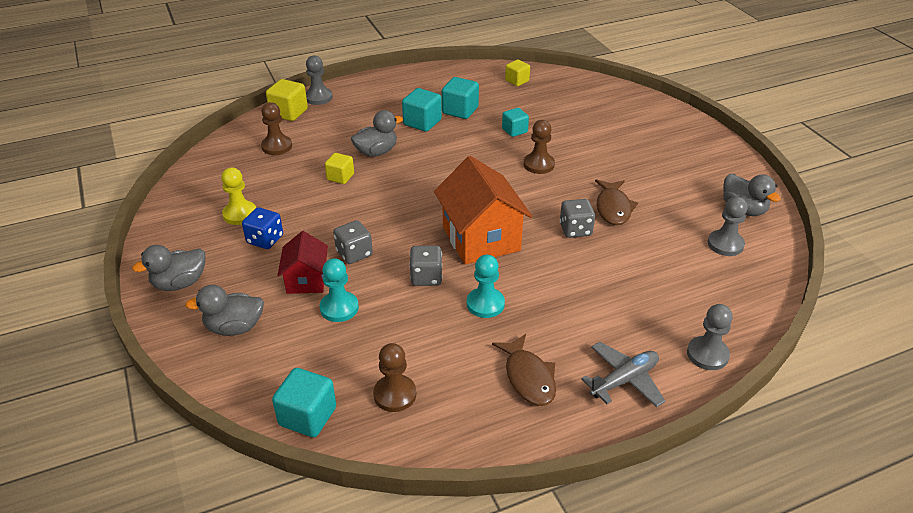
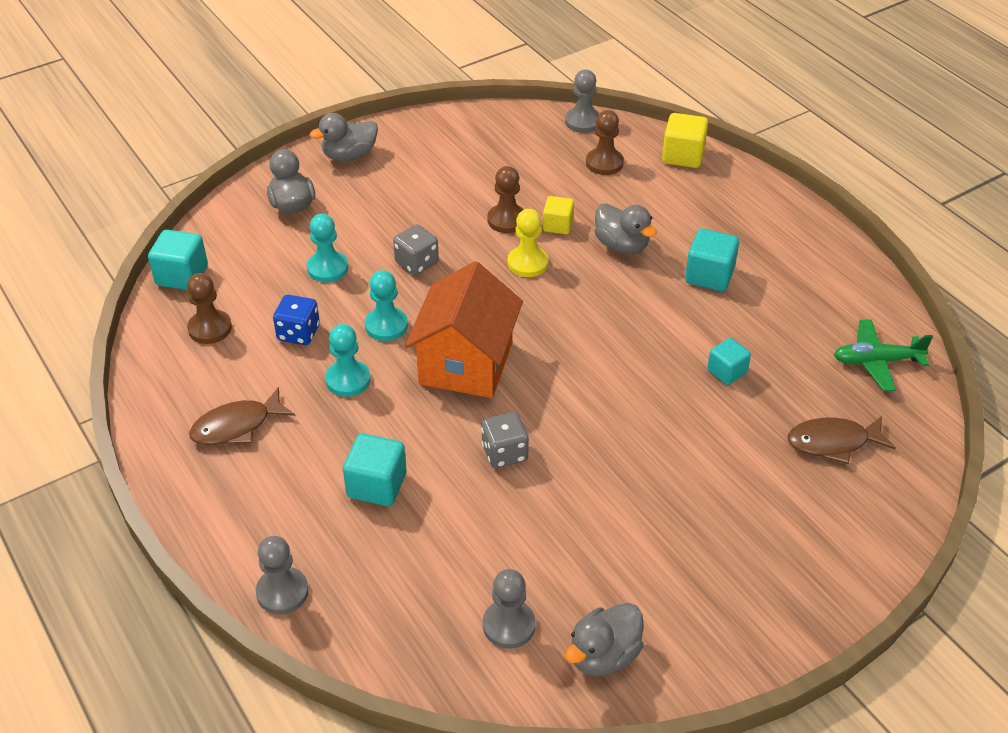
camera: 80 degrees right, 5 degrees up
(179, 283) = (349, 156): grey duck -> grey duck turned 75 degrees counterclockwise
(240, 214) = (466, 167): yellow pawn -> yellow pawn (527, 263)
(265, 240) = (427, 194): blue dice -> blue dice (298, 333)
(306, 280) = (367, 237): red house -> none
(318, 97) = (731, 172): grey pawn -> grey pawn (583, 122)
(426, 277) = (386, 325): grey dice -> turquoise pawn
(460, 110) = (757, 308): turquoise cube -> turquoise cube (377, 485)
(481, 238) = (466, 363): orange house -> orange house turned 45 degrees counterclockwise
(517, 81) = (876, 361): yellow cube -> green plane
(539, 164) = (646, 405): brown pawn -> brown pawn (507, 220)
(613, 208) = (564, 492): brown fish -> brown fish (833, 442)
(624, 380) = (236, 509): grey plane -> none

